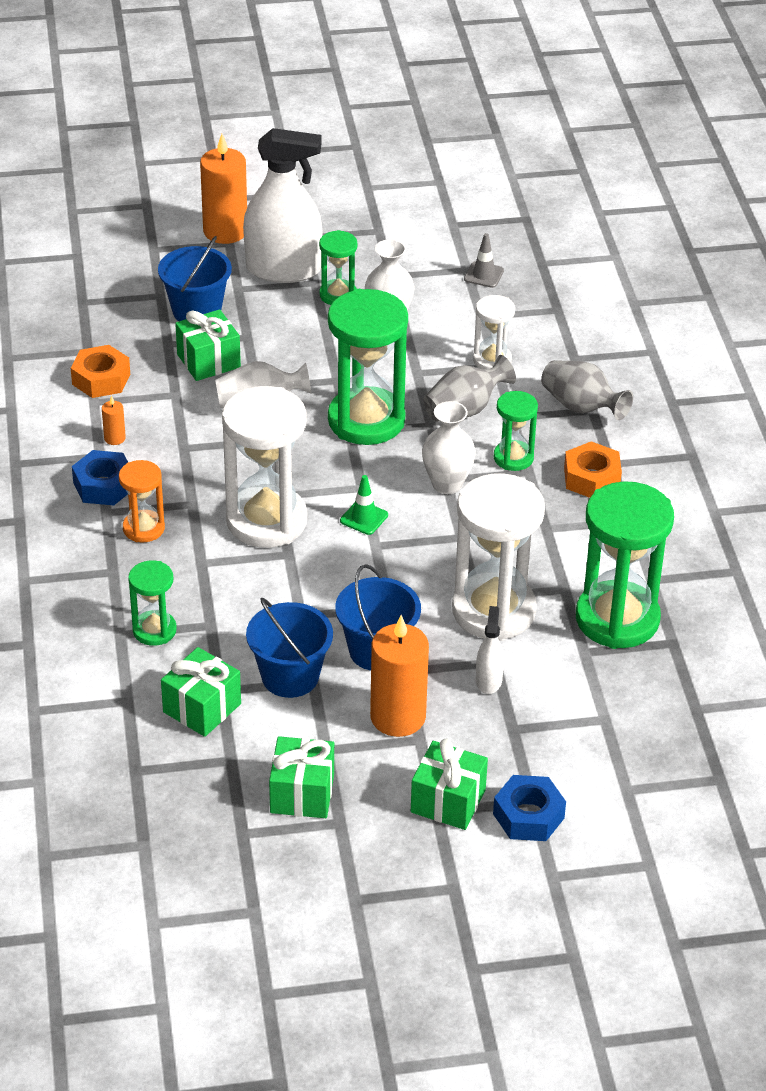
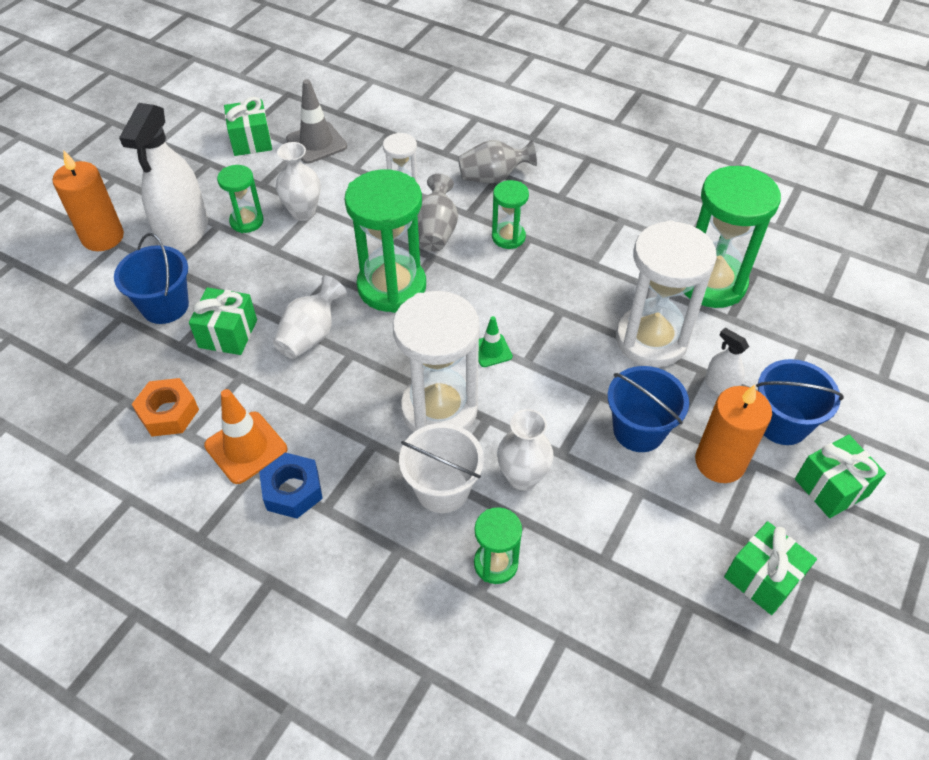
camera: 50 degrees left, 10 degrees up
(114, 438) = (246, 447): orange candle -> orange traffic cone
(143, 528) = (370, 495): orange hourglass -> none
(191, 565) = (442, 489): none -> white bucket
(202, 708) = (614, 587): green gift -> green gift (251, 141)
(283, 269) = (184, 232): white spray bottle -> white spray bottle turned 150 degrees clockwise
(290, 676) = (624, 503): blue bucket -> blue bucket (782, 423)
(447, 484) = (501, 285): white vase -> white vase (522, 477)
(484, 275) = (316, 143): grey traffic cone -> grey traffic cone, size x1.73
(528, 816) = (876, 449): blue nut -> none
(591, 478) = (565, 213): orange nut -> none

